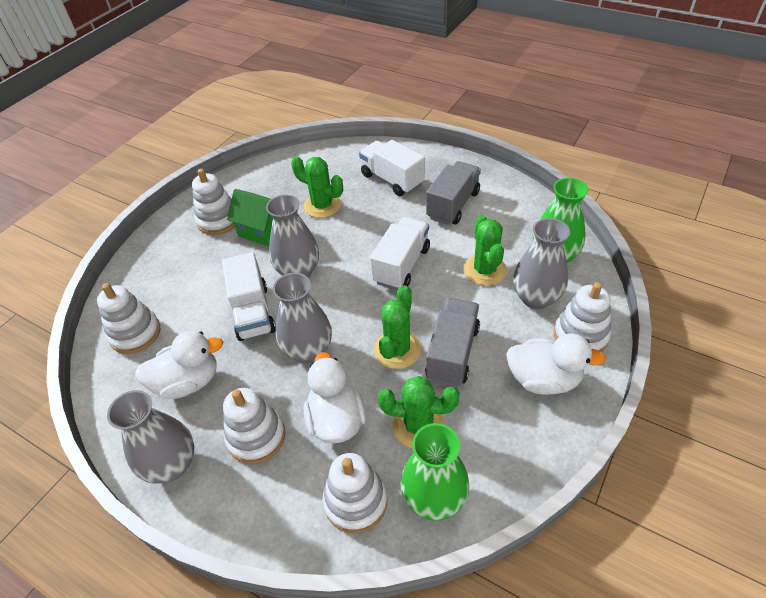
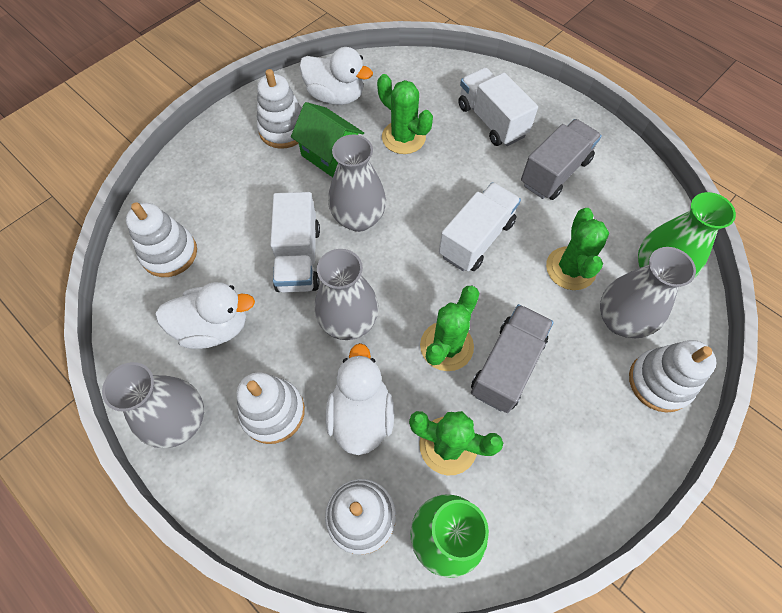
camera: 10 degrees right, 15 degrees up
(543, 379) = (602, 426): white duck -> white duck (336, 96)

